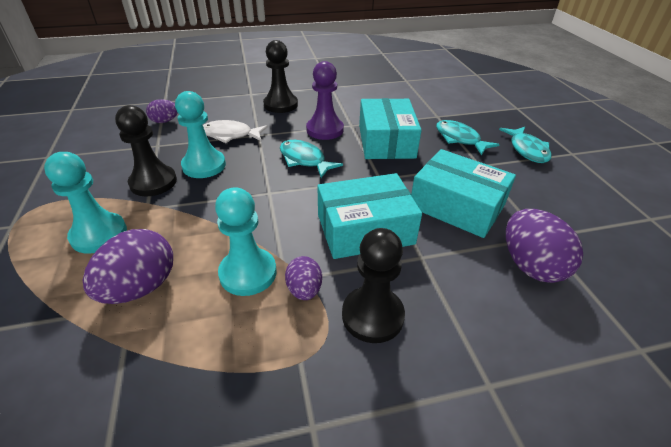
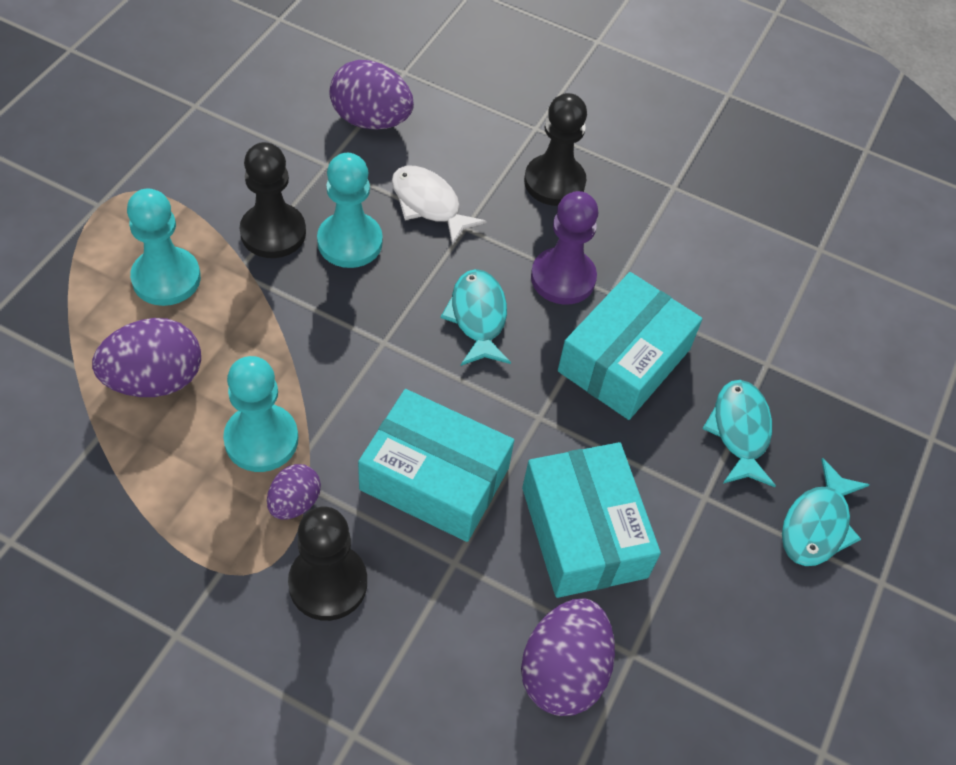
camera: 35 degrees right, 15 degrees up
(165, 121) = (371, 120): purple egg -> purple egg, size x1.75

